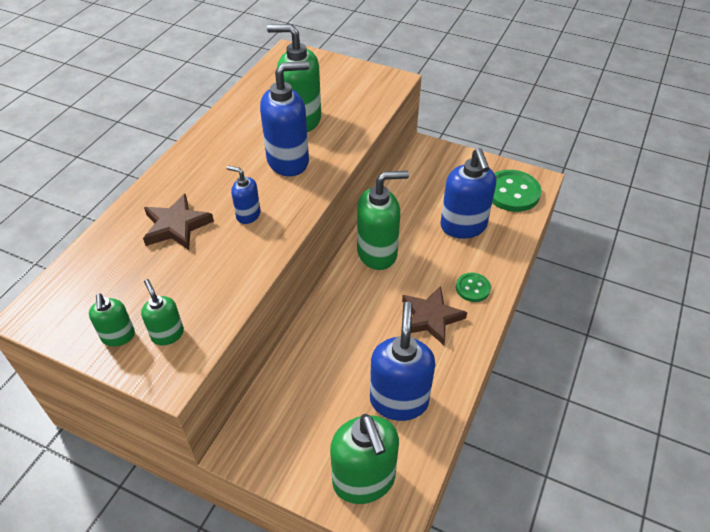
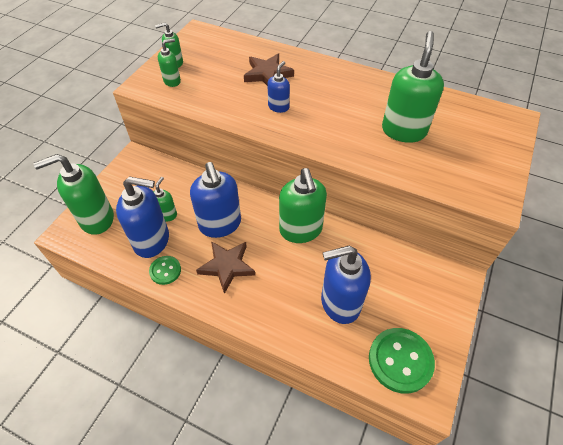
camera: 90 degrees right, 5 degrees up
(288, 161) = (344, 125): blue soap dispenser -> blue soap dispenser (220, 224)
(355, 389) = (167, 214): none -> green soap dispenser
(472, 288) = (258, 303): green button -> green button (165, 271)

